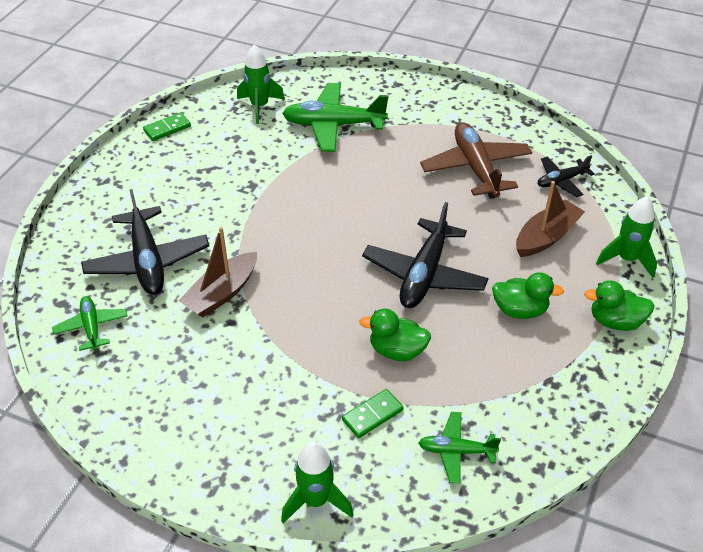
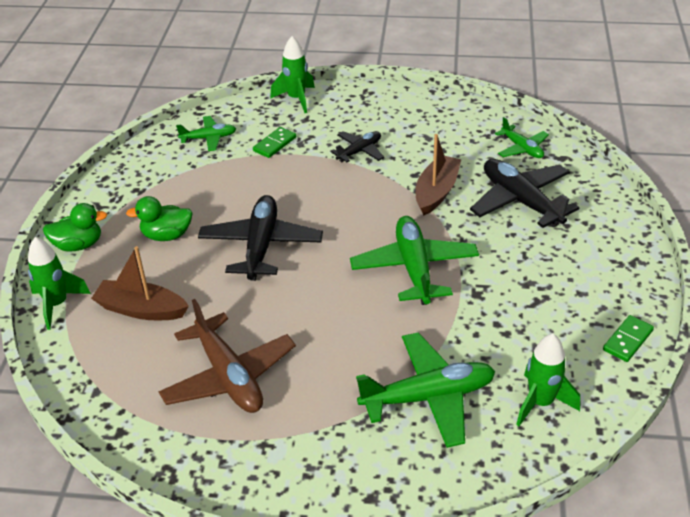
camera: 165 degrees right, 5 degrees down
(291, 218) = (414, 268): none -> green plane
(397, 350) = (269, 184): green duck -> none
(546, 237) = (141, 309): brown boat -> brown boat turned 75 degrees clockwise
(561, 181) = (121, 383): black plane -> black plane (359, 151)

